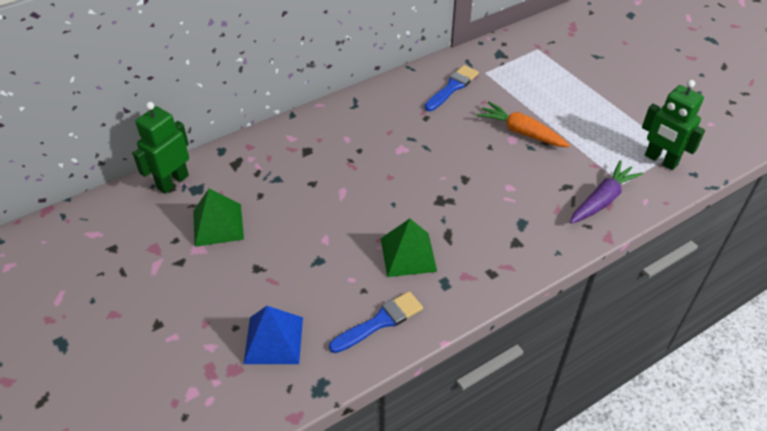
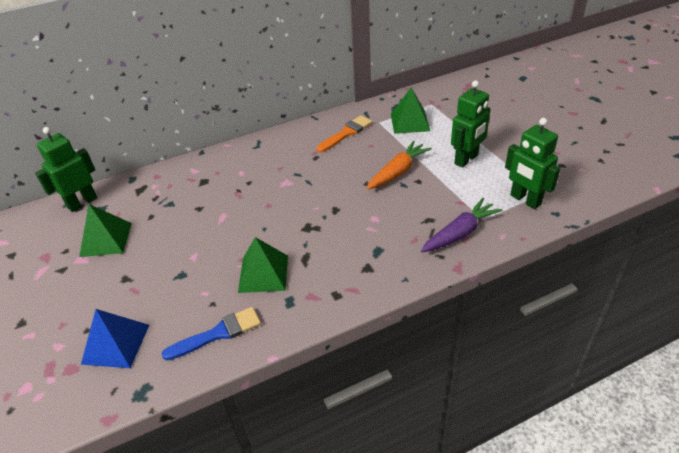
camera: 10 degrees right, 5 degrees down
(452, 87) = (346, 133): blue brush -> orange brush
(519, 72) = (410, 122): none -> green pyramid
(521, 132) = (398, 171): orange carrot -> orange carrot turned 90 degrees clockwise
(591, 116) = (466, 159): none -> green robot

